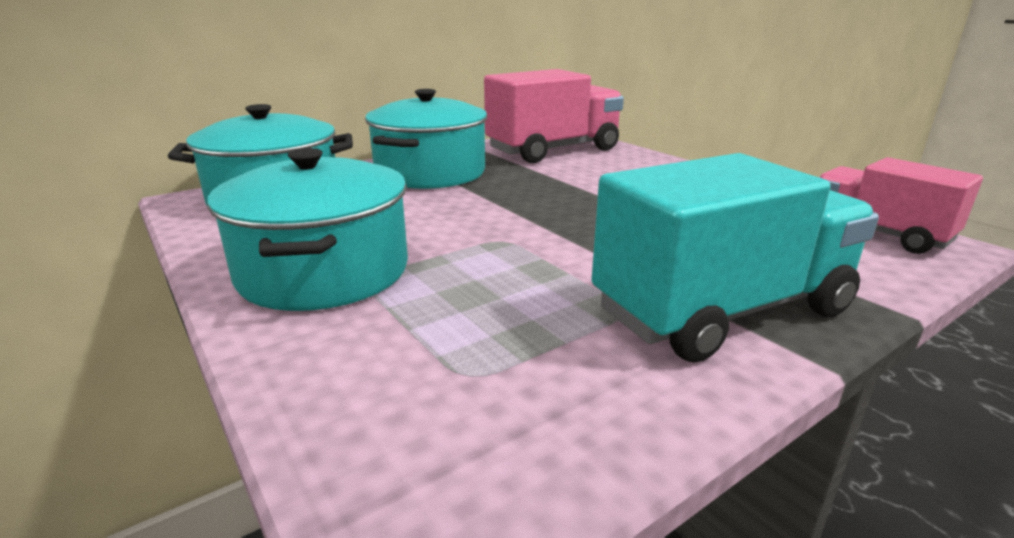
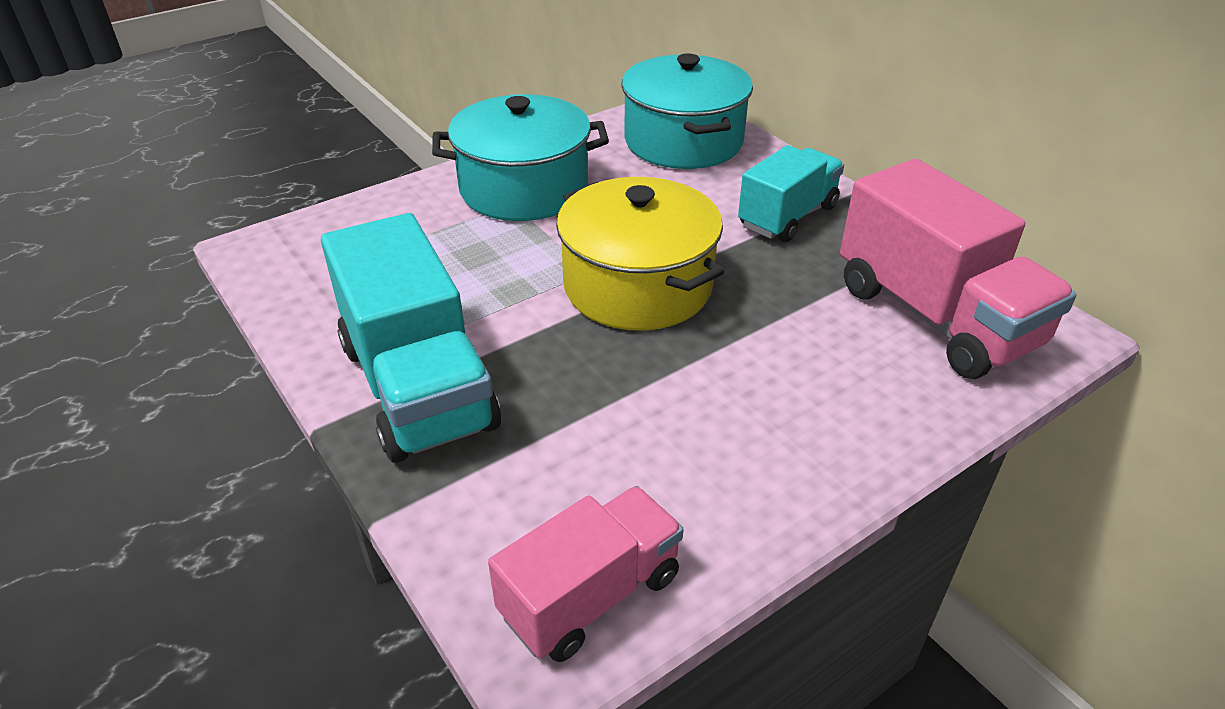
camera: 90 degrees right, 15 degrees up
(430, 173) = (787, 216): turquoise pot -> turquoise truck
(528, 218) = (638, 286): none -> yellow pot

